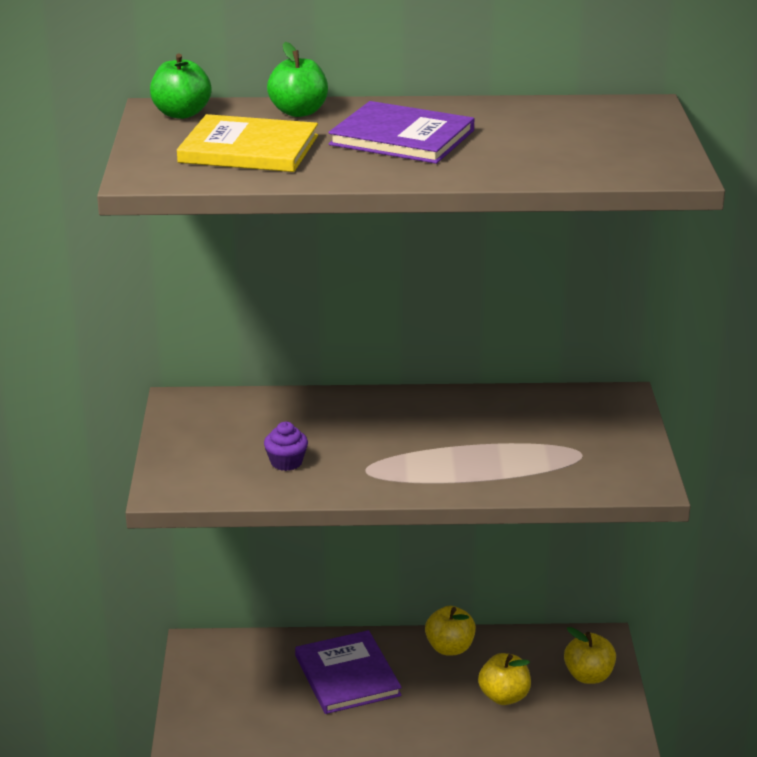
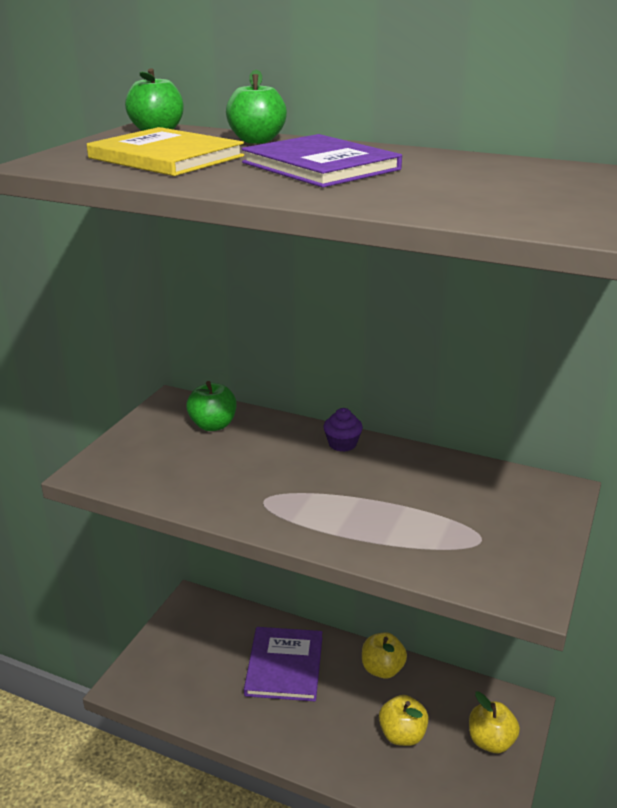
camera: 25 degrees right, 0 degrees up
(249, 416) = (213, 425): none -> green apple
(286, 462) = (204, 474): purple cupcake -> purple cupcake (342, 444)

